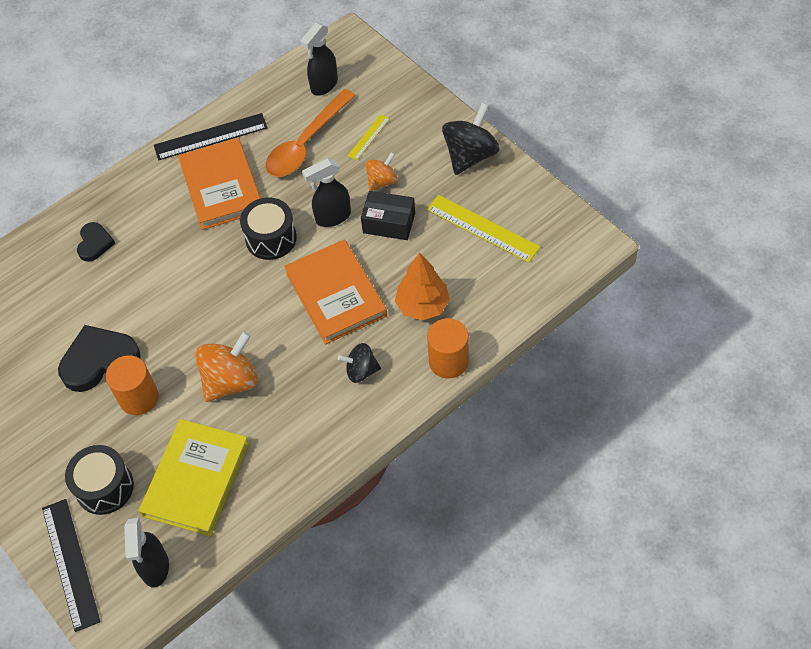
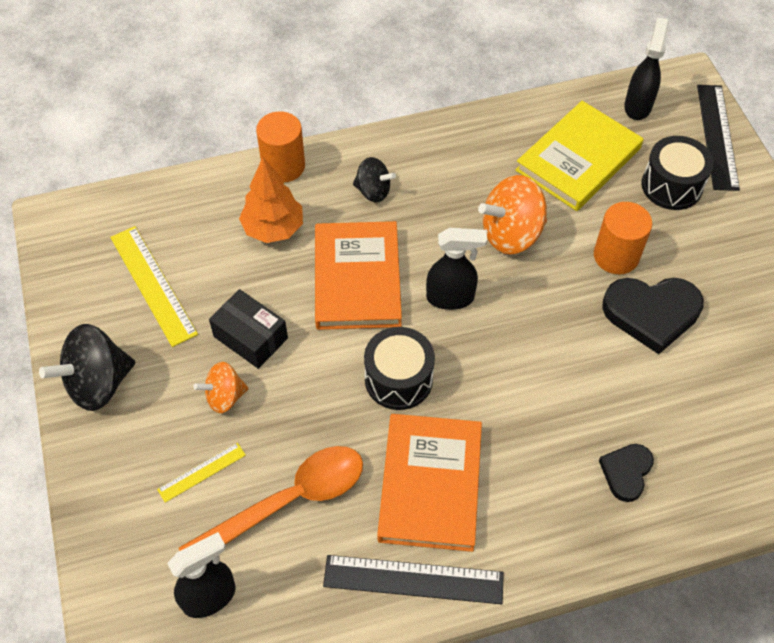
camera: 160 degrees left, 0 degrees up
(332, 217) = (311, 374): black spray bottle -> black spray bottle (451, 298)

